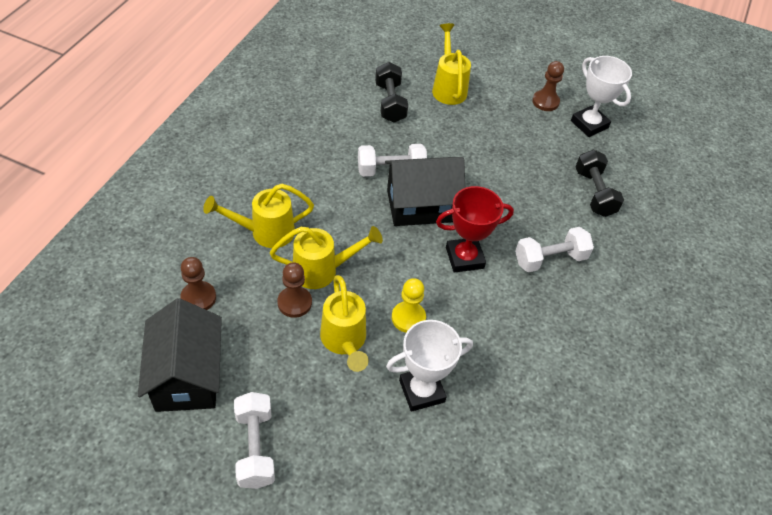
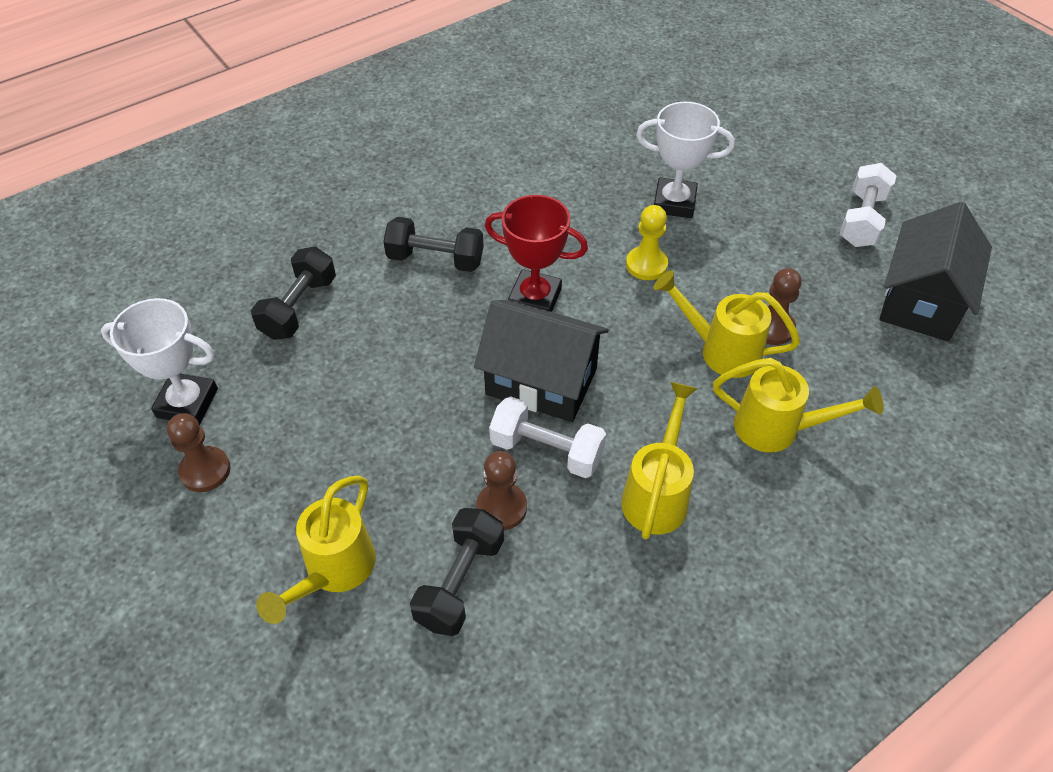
camera: 145 degrees left, 0 degrees up
(198, 298) = (892, 377): brown pawn -> brown pawn (501, 507)
(344, 342) = (731, 269): yellow watering can -> yellow watering can (657, 493)
(550, 259) = (435, 259): white dumbbell -> black dumbbell
(589, 124) = (187, 403): white trophy -> white trophy turned 75 degrees counterclockwise

